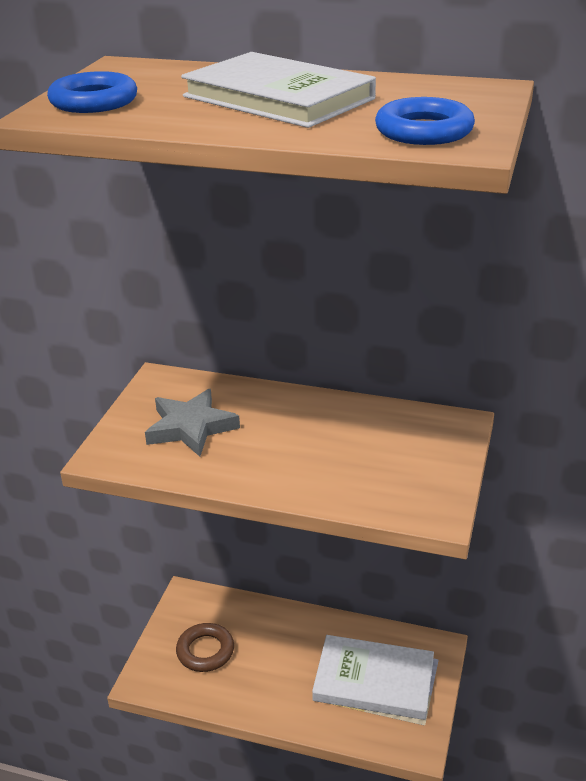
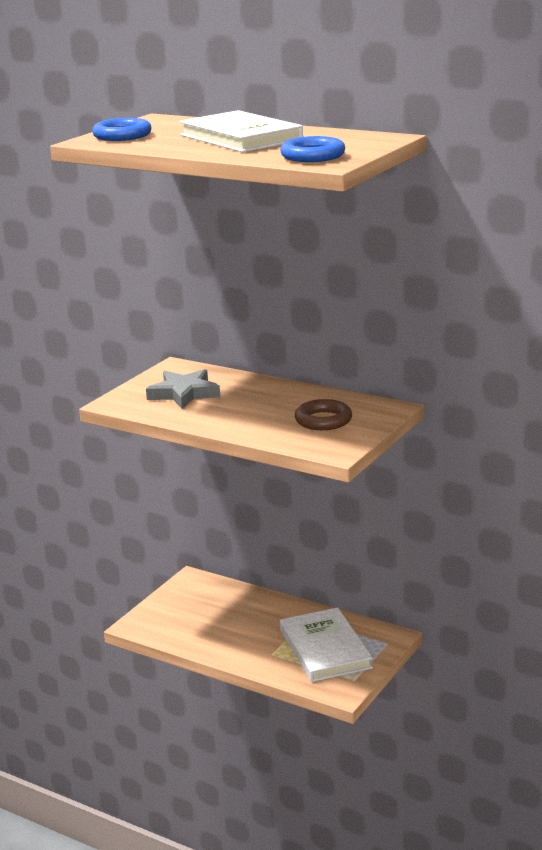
camera: 15 degrees right, 10 degrees down
(205, 651) = (193, 614): brown ring -> brown ring (323, 420)
(373, 680) = (325, 649): white book -> white book turned 45 degrees clockwise

